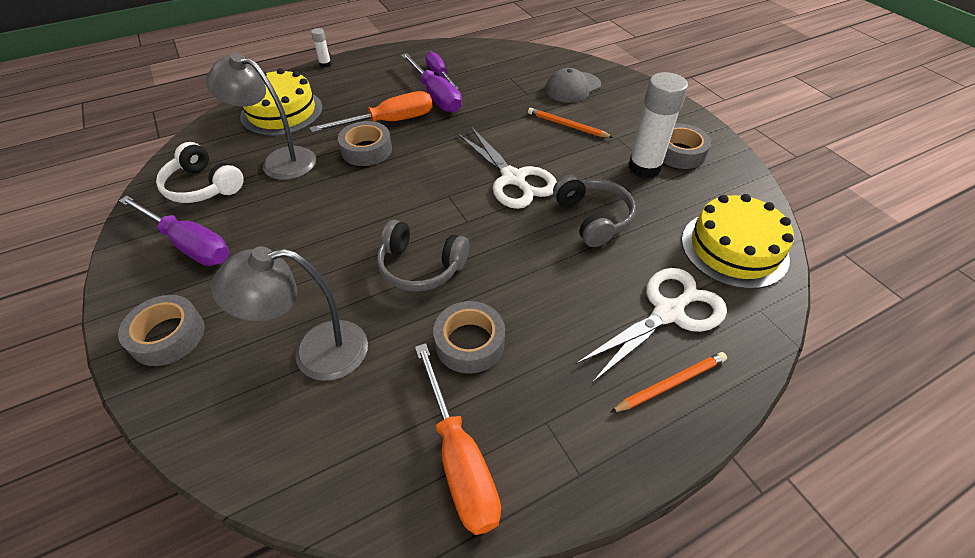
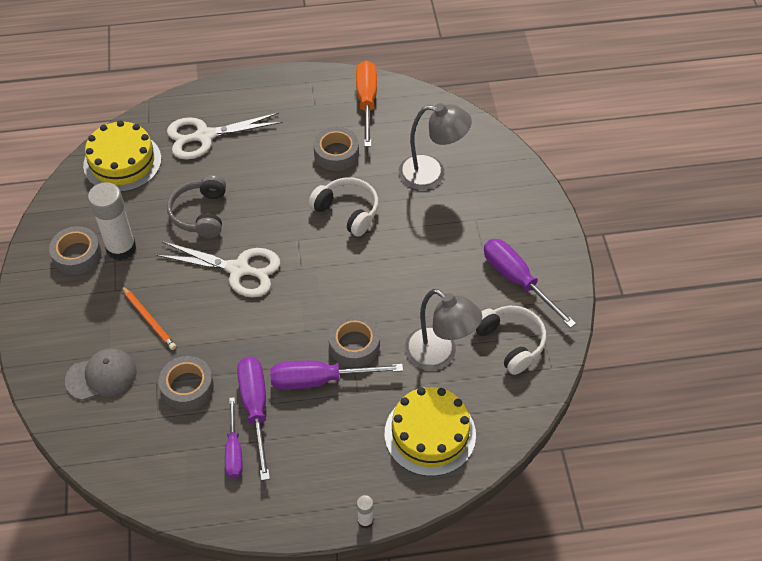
camera: 160 degrees left, 5 degrees up
(168, 336) = (525, 210): grey tape -> grey tape (187, 387)
(389, 122) = (320, 380): orange screwdriver -> purple screwdriver
(420, 267) = (347, 211): grey headphones -> white headphones
(513, 179) = (238, 270): white scissors -> white scissors turned 120 degrees clockwise
(670, 383) = (236, 102): orange pencil -> none

